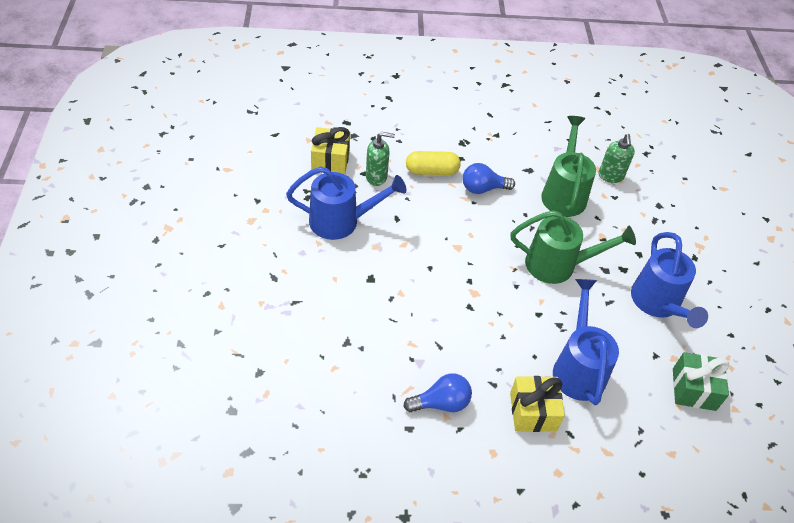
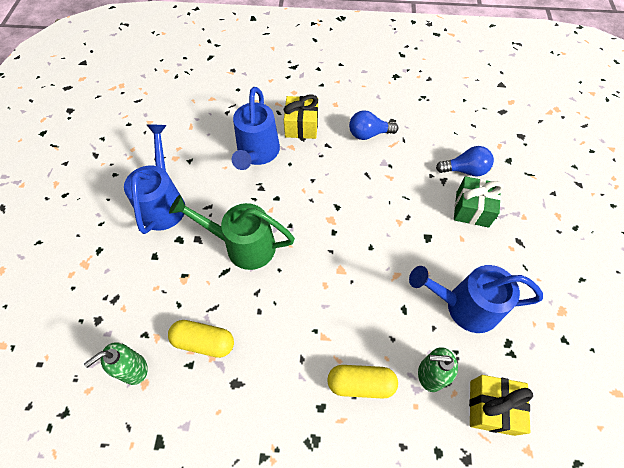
camera: 170 degrees left, 10 degrees up
(483, 189) = (301, 351): blue light bulb -> blue light bulb (465, 170)
(564, 193) = (204, 342): green watering can -> yellow capsule
(610, 176) = (134, 369): green soap dispenser -> green soap dispenser turned 135 degrees counterclockwise
(694, 389) = (172, 135): green gift -> green gift (472, 209)

